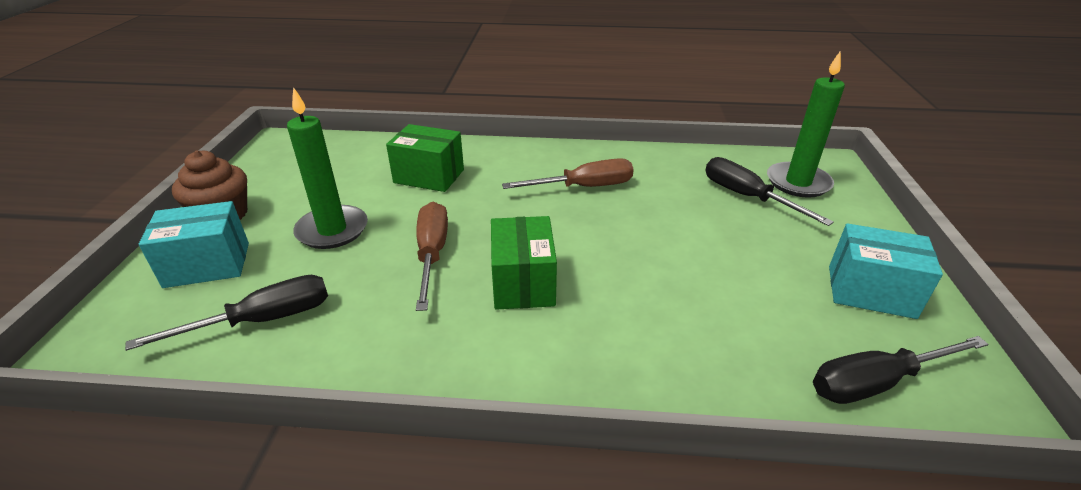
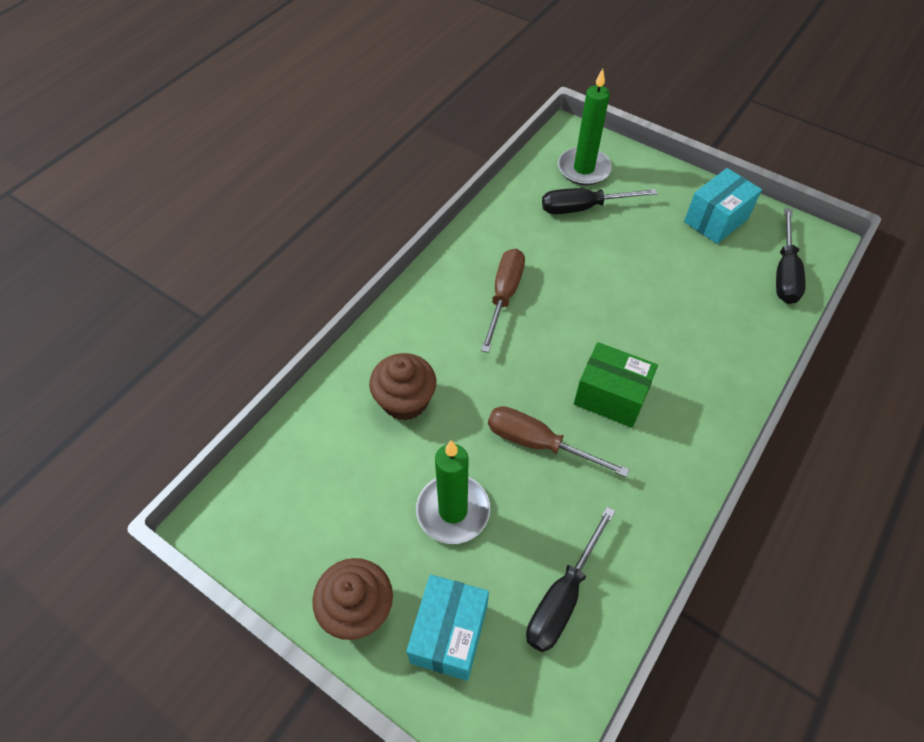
camera: 60 degrees left, 20 degrees up
(262, 320) = (563, 596): black screwdriver -> black screwdriver turned 150 degrees counterclockwise
(429, 176) = (405, 400): green box -> brown cupcake

